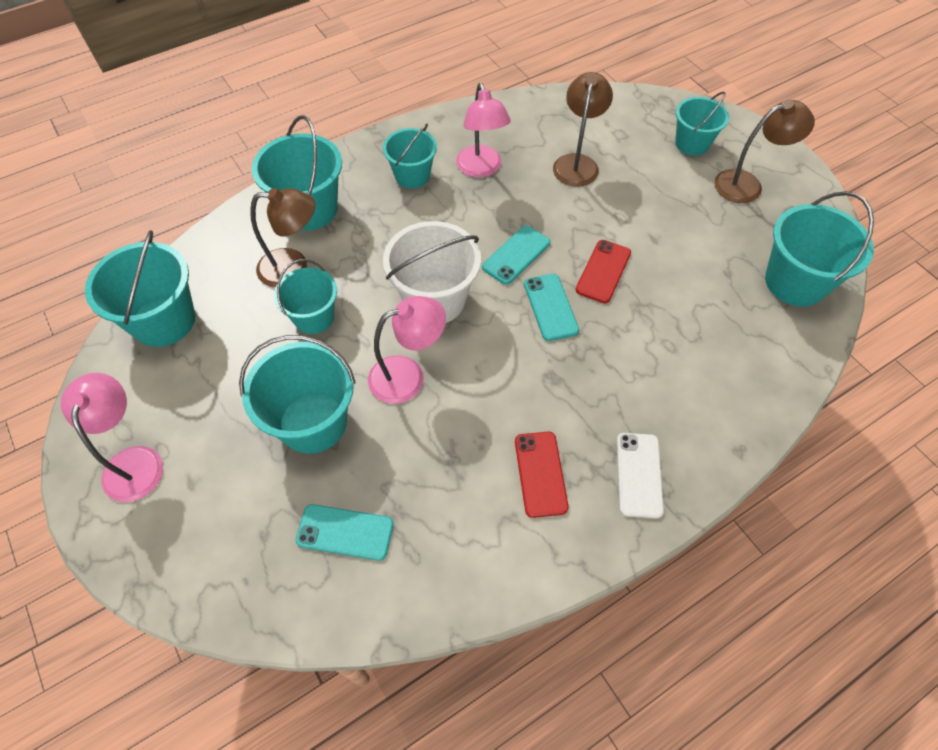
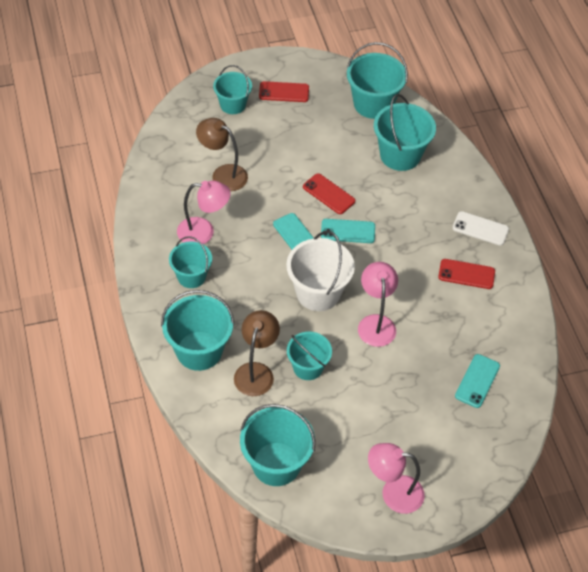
camera: 75 degrees left, 5 degrees down
(313, 422) = (395, 384): turquoise bucket -> turquoise bucket (400, 155)
(747, 184) = (284, 92): brown lamp -> red phone

